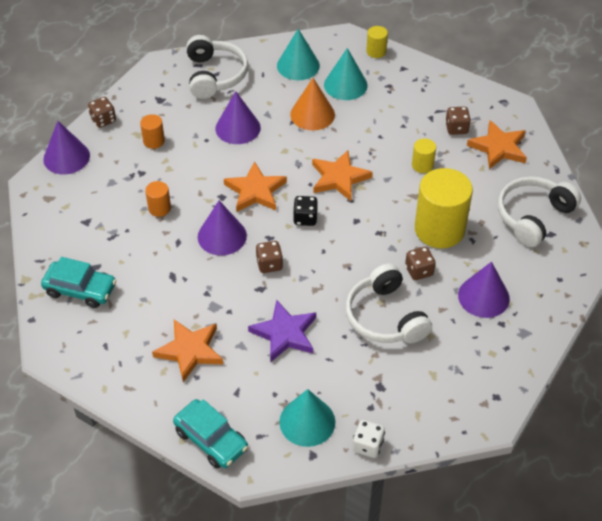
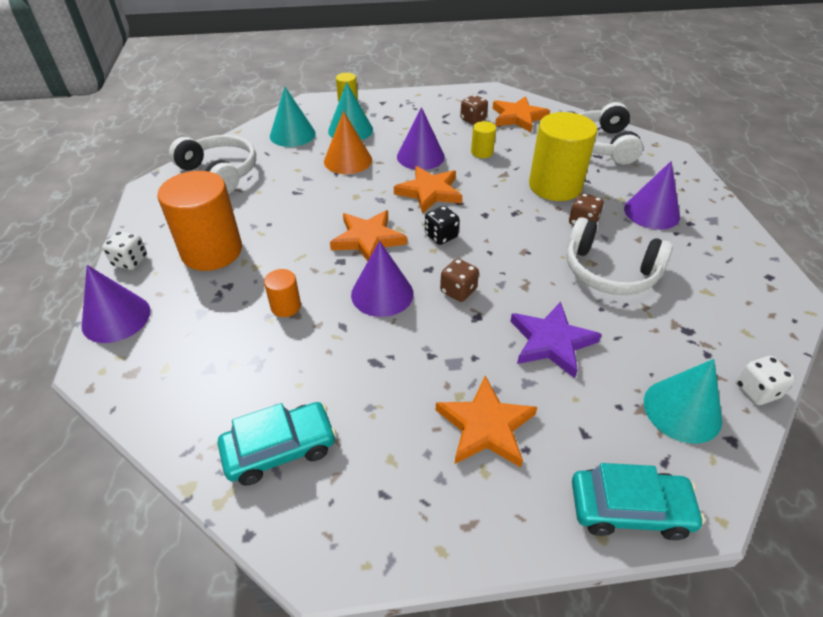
camera: 40 degrees left, 5 degrees down
(103, 120) = (130, 261): brown dice -> white dice
(154, 141) = (212, 251): orange cylinder -> orange cylinder, size x2.19
(238, 128) = (290, 200): purple cone -> purple cone (420, 156)

